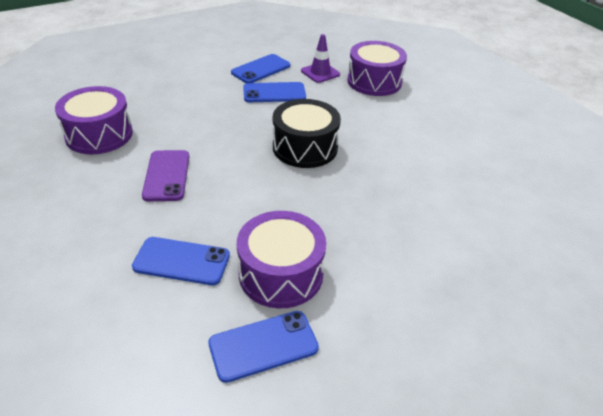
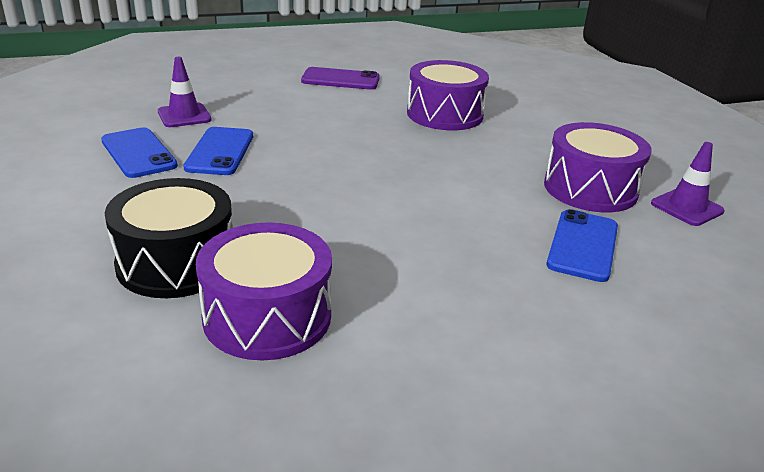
camera: 80 degrees left, 10 degrees down
(167, 175) = (408, 249): purple phone -> purple phone (340, 79)
(263, 346) = (687, 207): blue phone -> purple traffic cone
(305, 147) = (367, 149): black drum -> black drum (176, 262)
(374, 81) = (232, 90): purple drum -> purple drum (445, 114)

